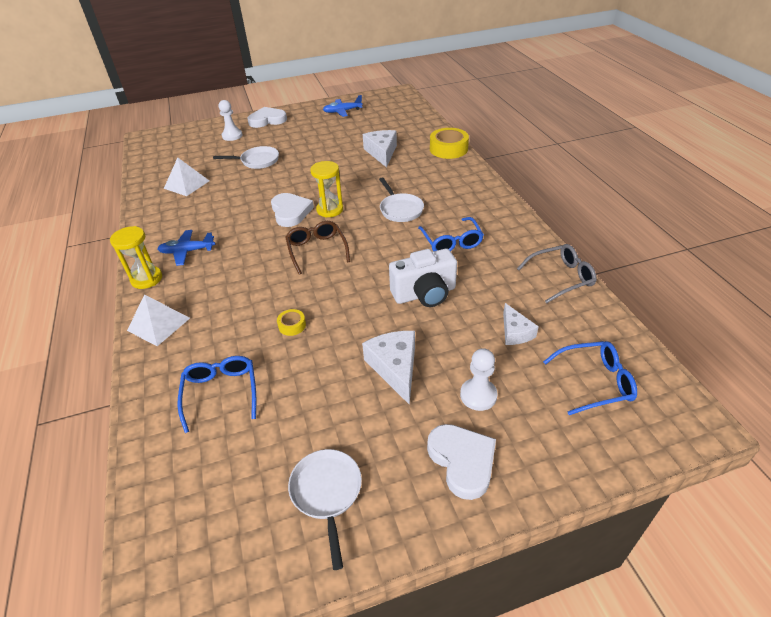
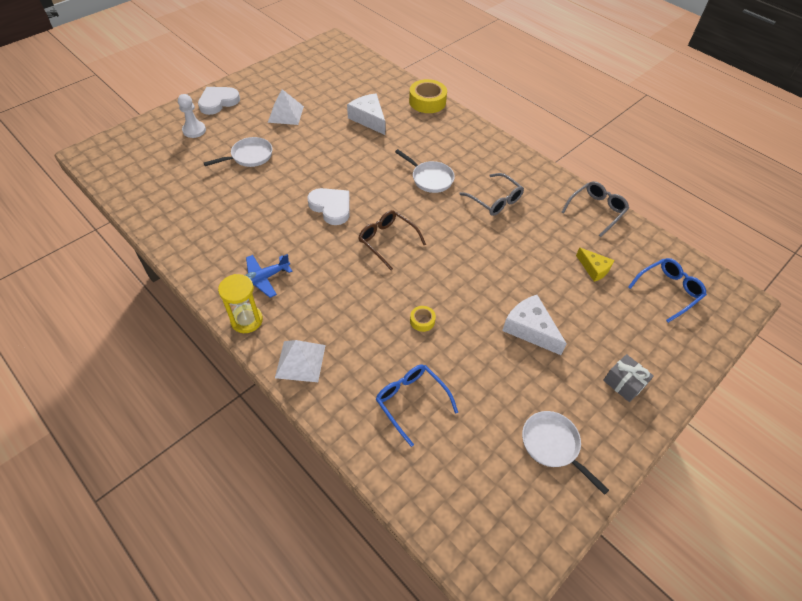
camera: 30 degrees left, 10 degrees up
(186, 184) = (194, 203): white pyramid -> white pyramid (285, 114)
(330, 210) = (367, 195): yellow hourglass -> none
(342, 111) = (292, 76): blue plane -> none
(424, 294) = (507, 256): white camera -> none
(451, 242) = (495, 200): blue glasses -> grey glasses
(462, 461) = (624, 383): white heart -> grey gift
(478, 395) = (602, 329): white pawn -> none
(515, 332) = (594, 269): white cheese -> yellow cheese

